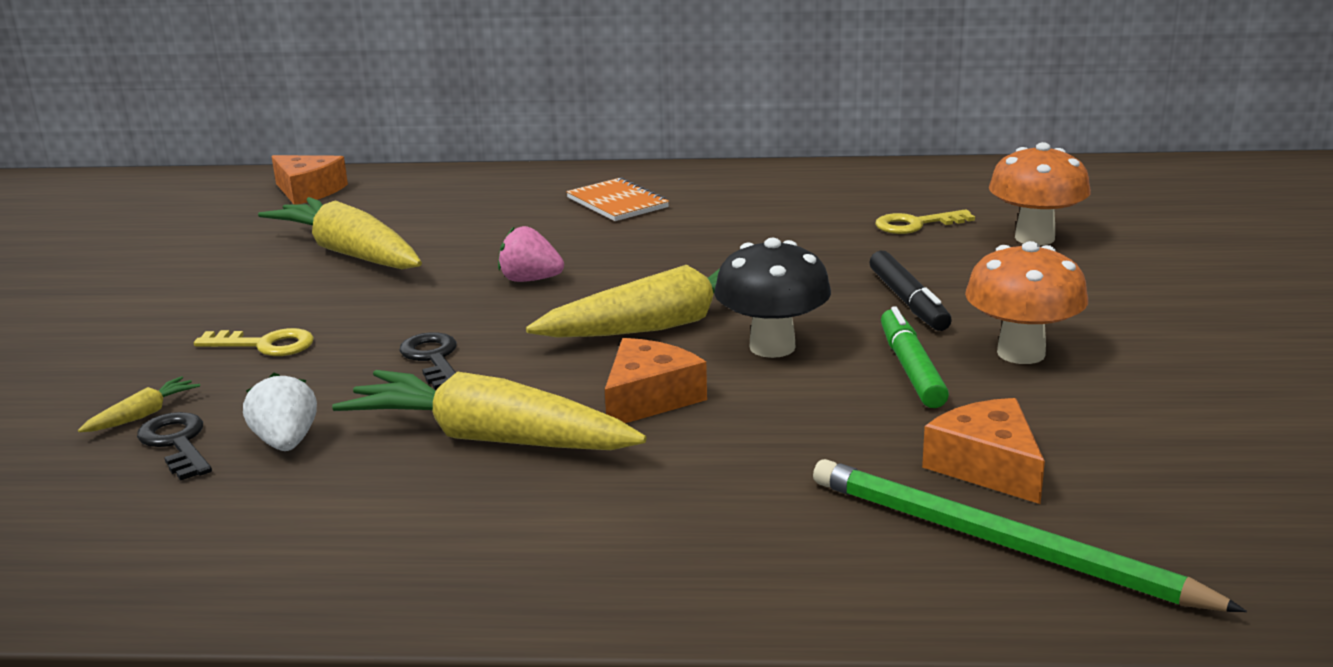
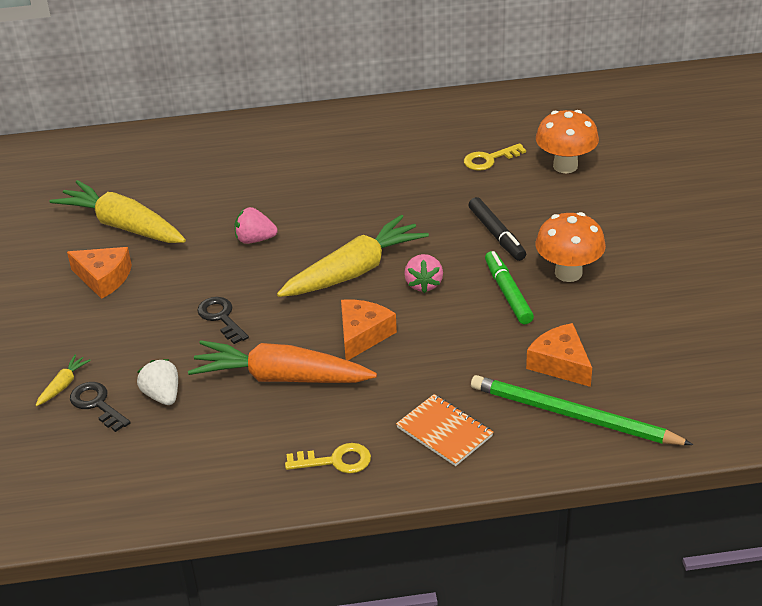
camera: 10 degrees left, 15 degrees up
(265, 345) = (109, 318): yellow key -> yellow key (336, 461)
(308, 191) = (61, 162): orange cheese -> orange cheese (104, 278)
(490, 439) = (281, 378): yellow carrot -> orange carrot
(617, 203) = (286, 155): orange notebook -> orange notebook (444, 432)
(772, 347) = (423, 284): black mushroom -> pink strawberry

